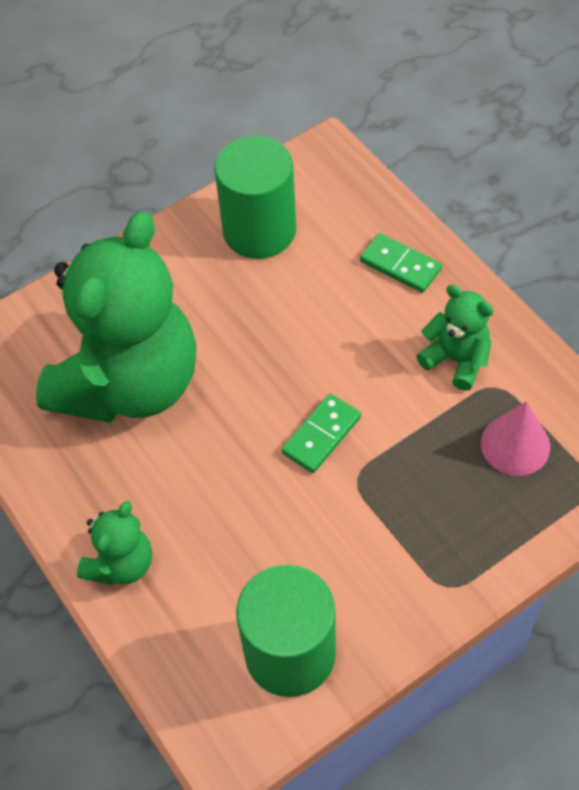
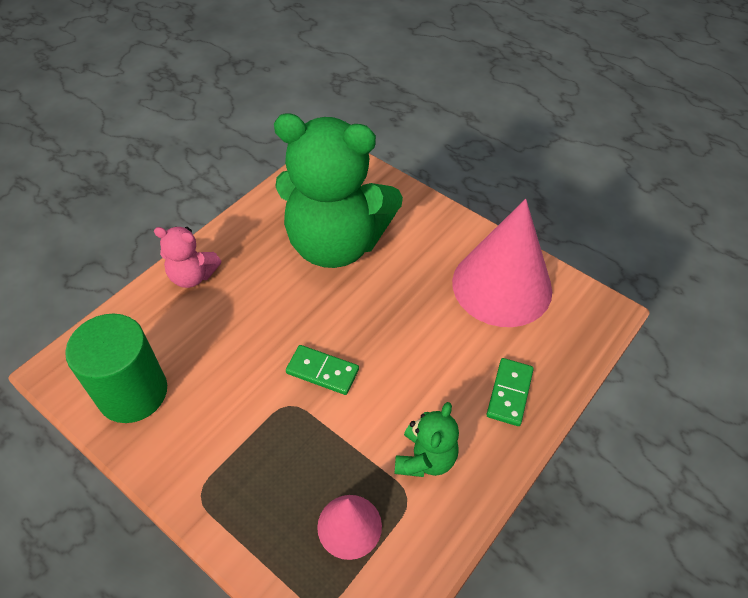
camera: 70 degrees right, 5 degrees down
(121, 564) = (193, 276): green teddy bear -> pink teddy bear
(259, 230) = (502, 286): green cylinder -> pink cone

